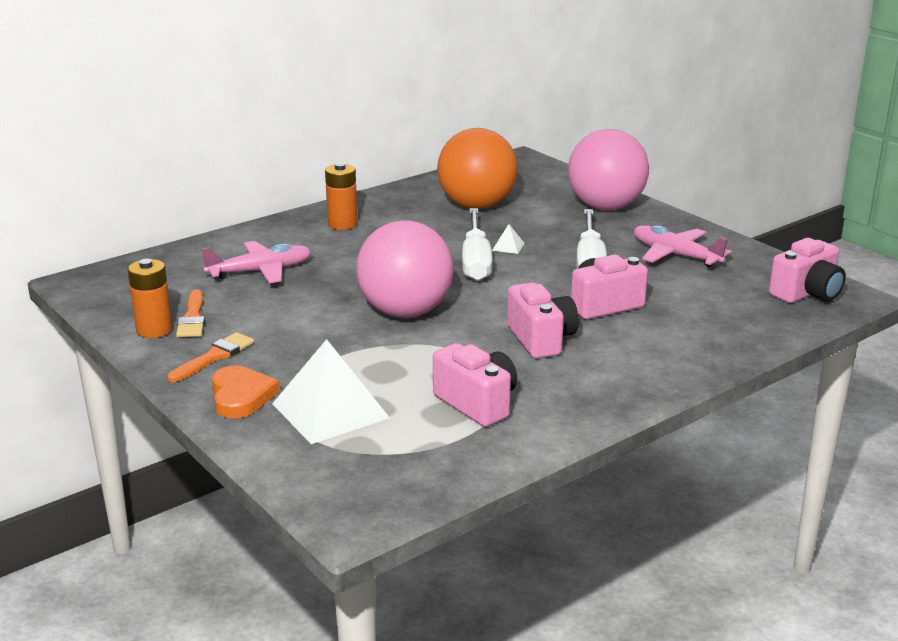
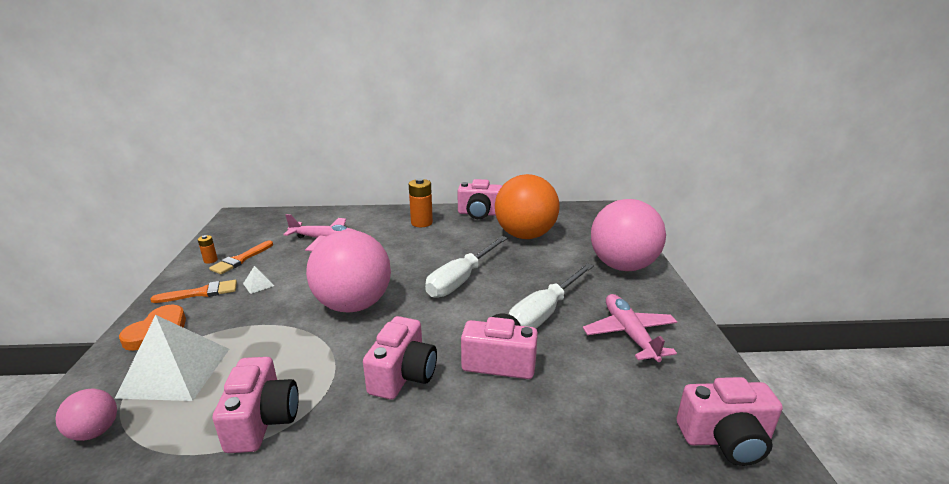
camera: 35 degrees right, 0 degrees up
(154, 330) = (210, 260): orange battery -> orange battery, size x0.51
(343, 463) = (95, 431): none -> pink ball
(393, 198) = (479, 213): none -> pink camera
(508, 246) = (501, 275): white pyramid -> white pyramid (258, 284)

